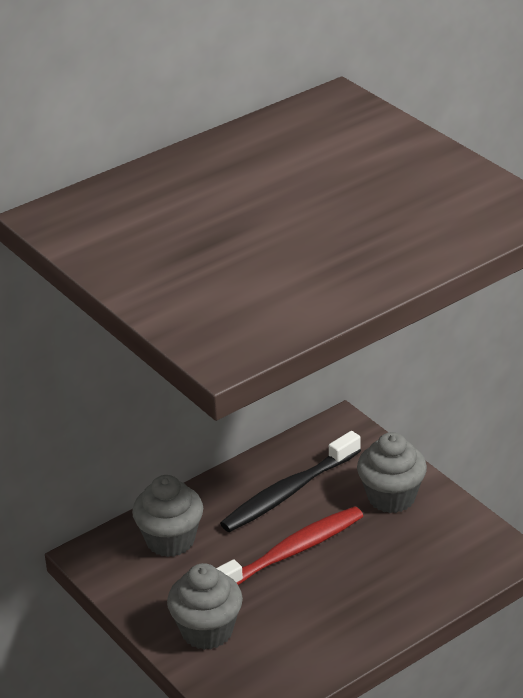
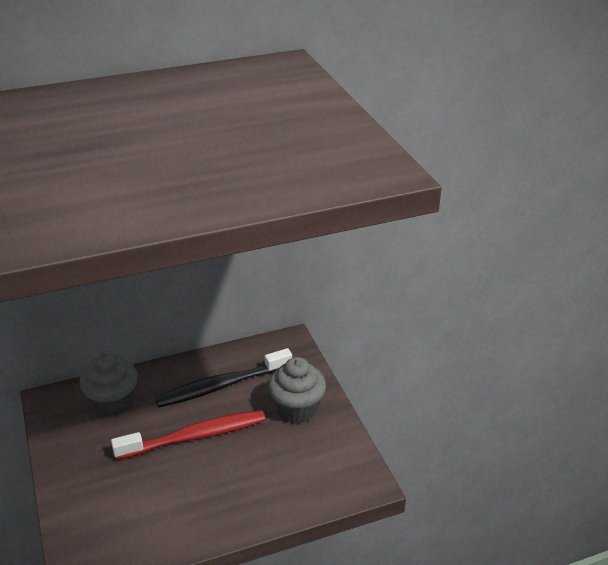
camera: 15 degrees right, 0 degrees up
(207, 631) = (93, 487): grey cupcake -> none

